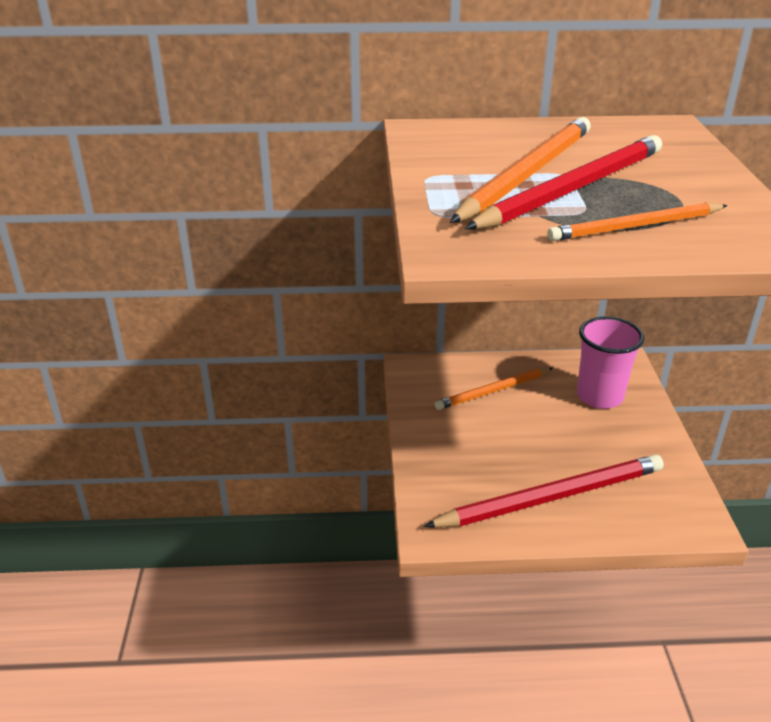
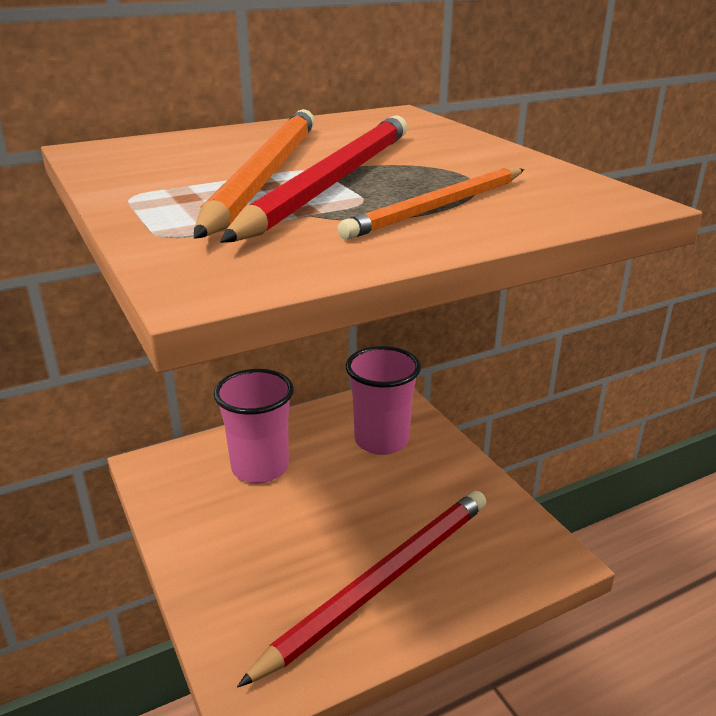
camera: 25 degrees left, 5 degrees down
(493, 391) = (260, 467): orange pencil -> pink cup

